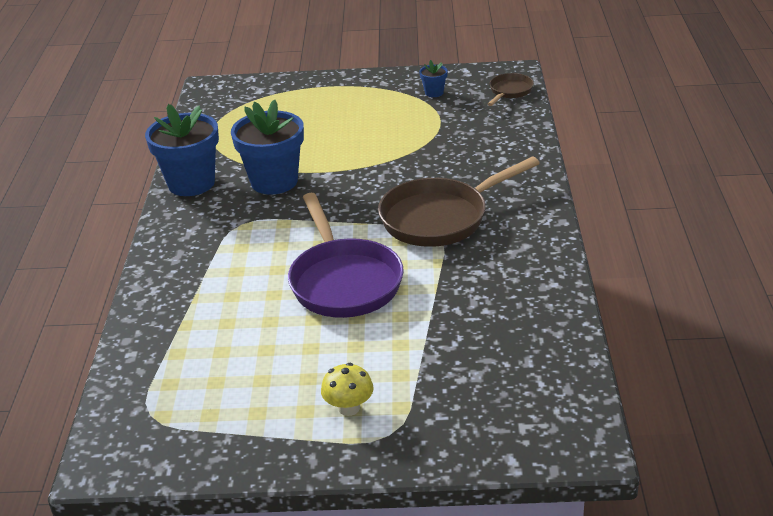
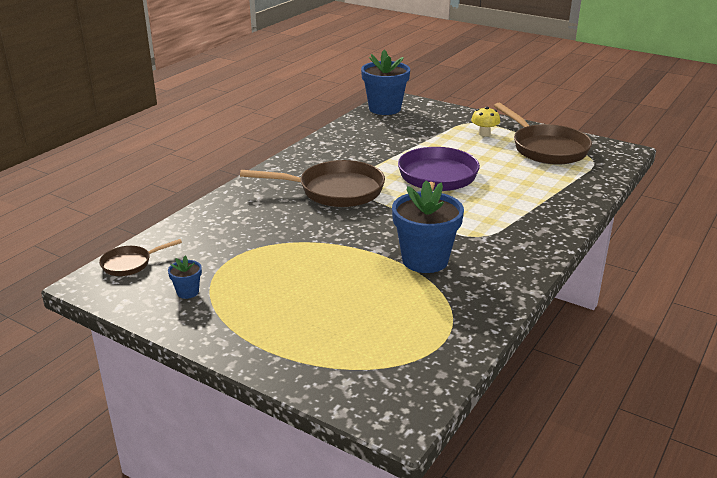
camera: 150 degrees left, 5 degrees down
(191, 183) = (499, 287): blue flower pot -> blue flower pot (384, 109)
(231, 411) = (546, 148): none -> brown pan

